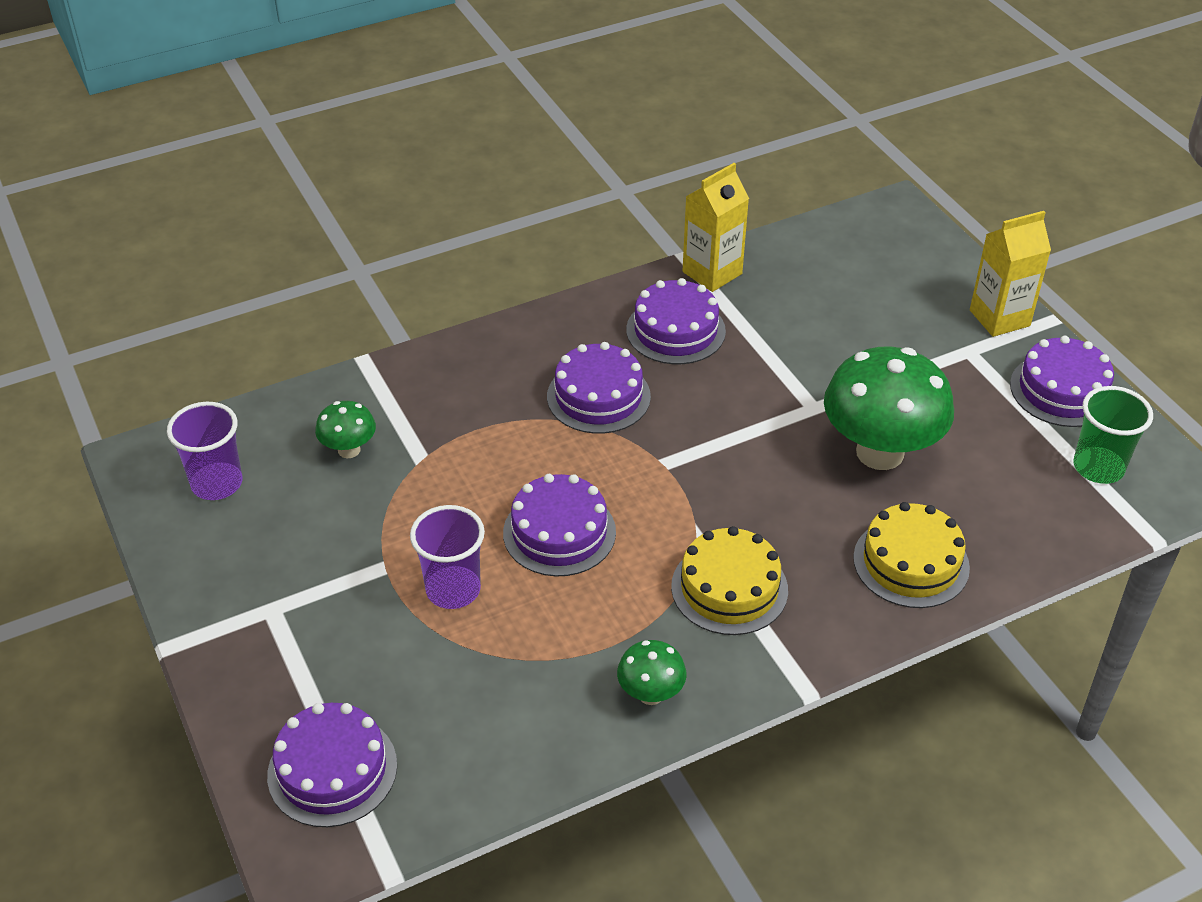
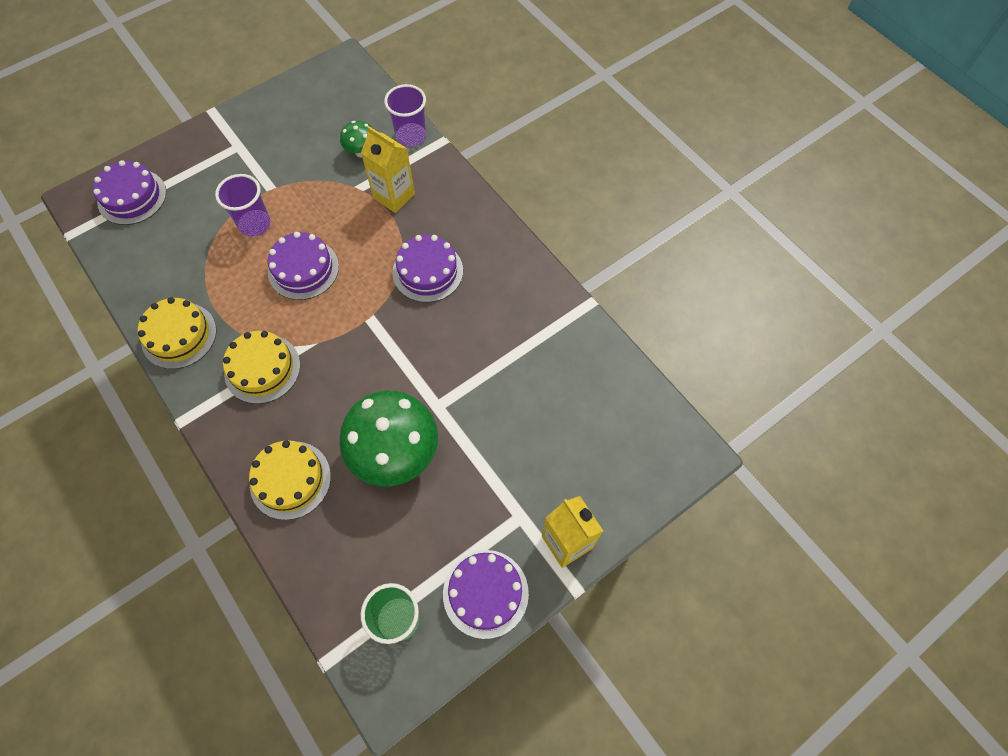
camera: 80 degrees right, 20 degrees up
(217, 484) = (328, 100): purple cup -> purple cup (411, 136)
(650, 694) = (179, 335): green mushroom -> yellow cake
(675, 330) = (503, 308): purple cake -> none
(712, 273) = (574, 324): yellow carton -> yellow carton (394, 196)

